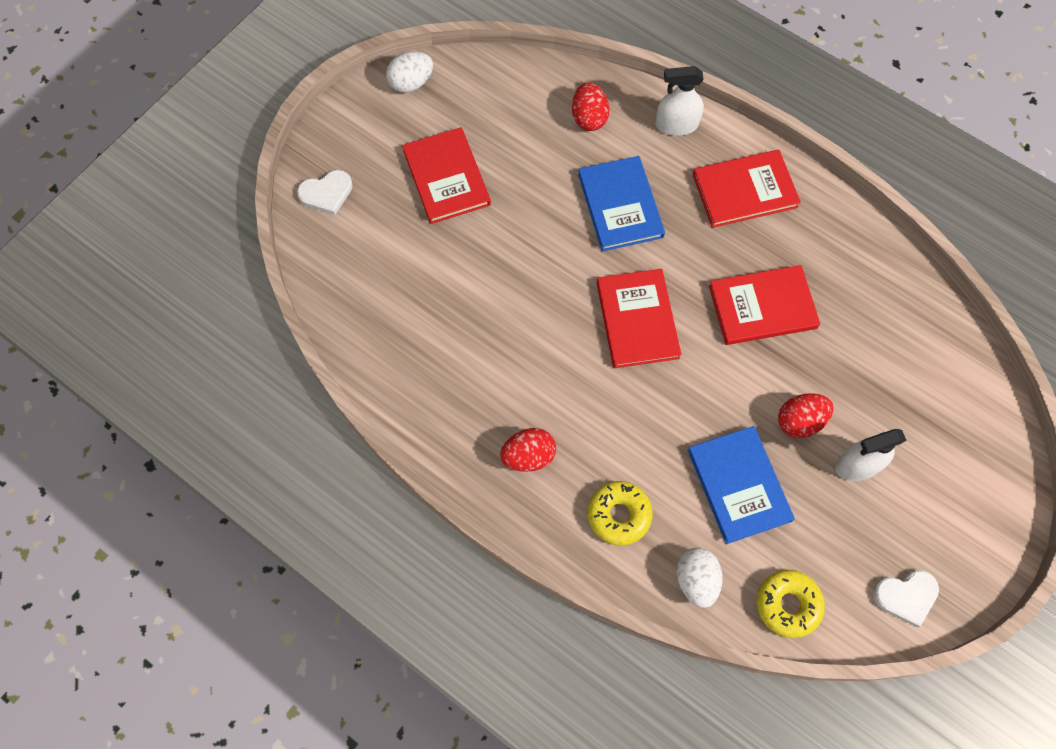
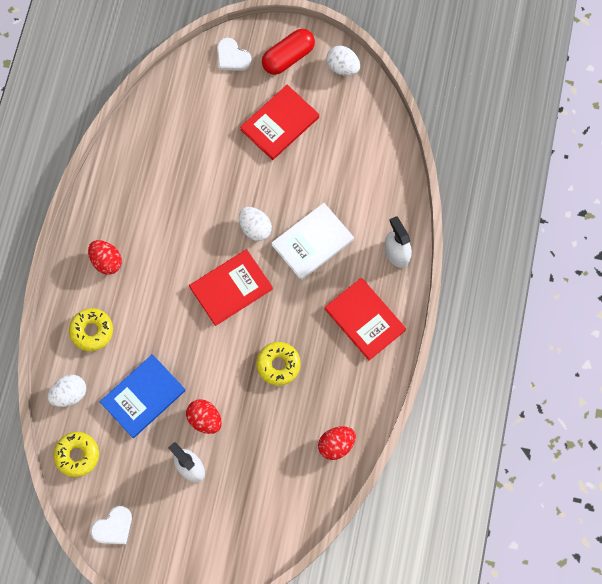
camera: 65 degrees right, 5 degrees up
(364, 133) = (288, 57): none -> red capsule
(570, 260) = (255, 228): none -> white egg
(589, 118) = (372, 193): red egg -> red egg (336, 444)
(620, 205) = (312, 242): blue book -> white book
(762, 307) = (278, 365): red book -> yellow donut
(906, 596) = (113, 527): white heart -> white heart turned 90 degrees counterclockwise

